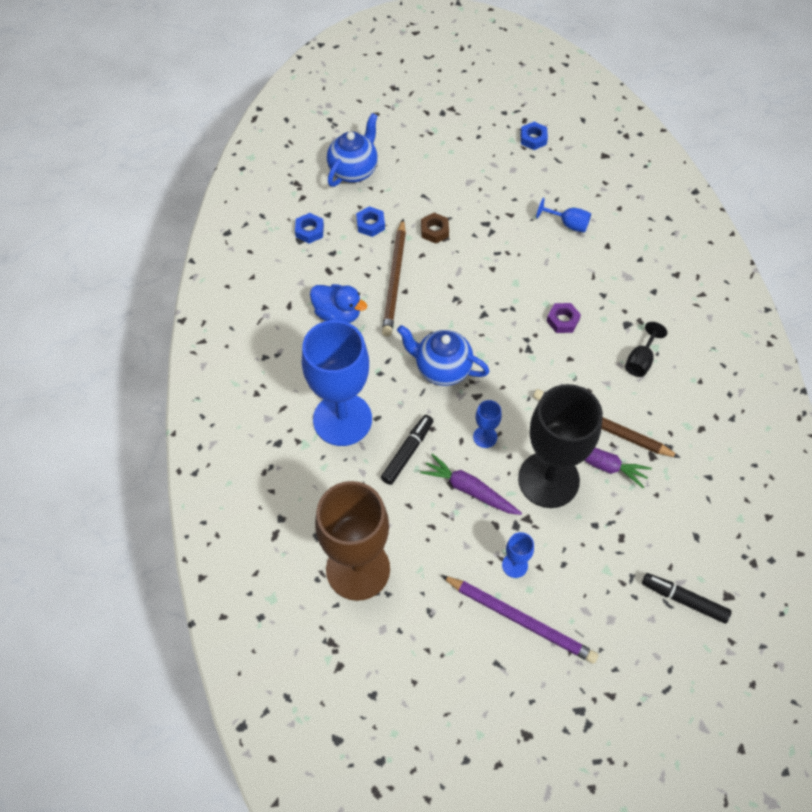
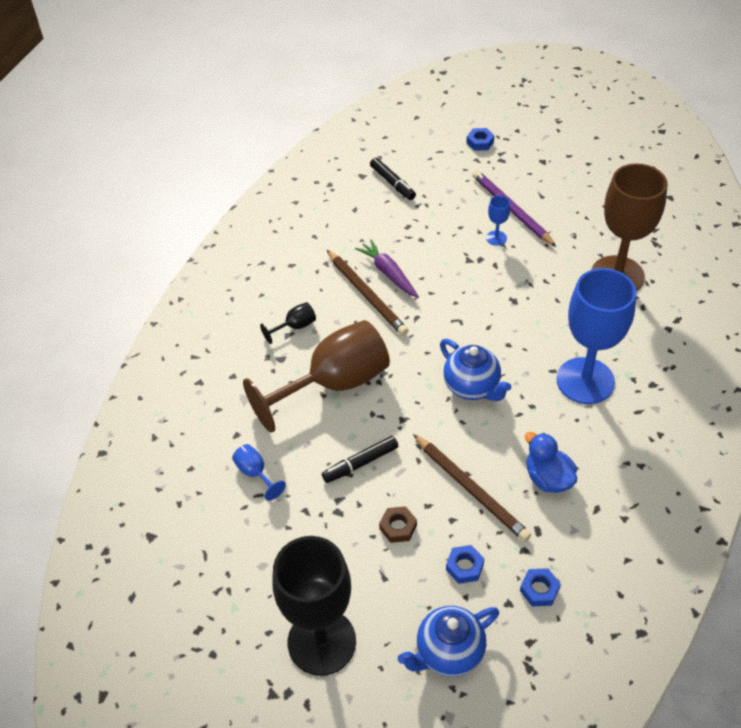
camera: 150 degrees left, 10 degrees down
(395, 280) = (471, 489): brown pencil -> brown pencil turned 105 degrees clockwise
(407, 452) = (539, 335): black marker -> black marker (360, 463)
(469, 490) = (502, 292): purple carrot -> none
(485, 437) = (467, 322): blue goblet -> none
(533, 139) = (209, 596): blue nut -> blue nut (480, 142)
(548, 479) = (435, 276): black goblet -> black goblet (321, 642)
(562, 320) = (334, 384): purple nut -> brown goblet

